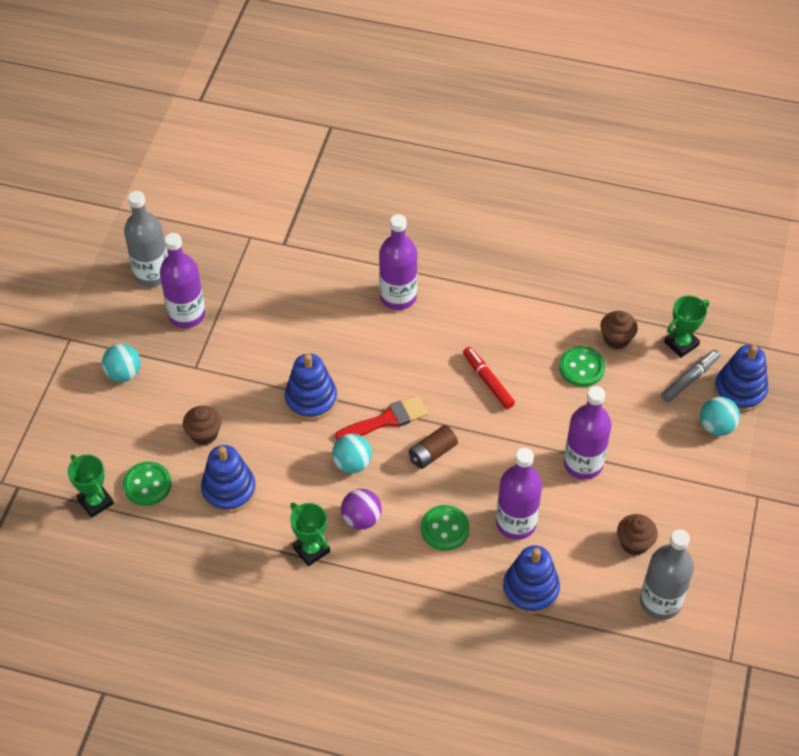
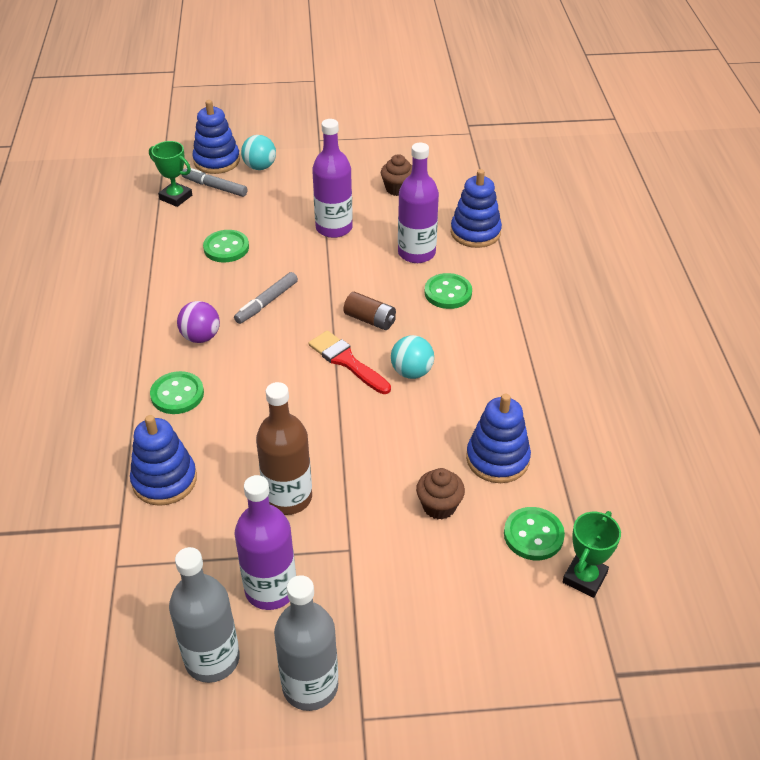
camera: 110 degrees left, 10 degrees down
(124, 373) = (391, 624): turquoise ball -> none
(259, 343) = (288, 497): none -> brown bottle
(311, 399) = (348, 427): blue stacking toy -> blue stacking toy (164, 480)
(311, 549) = (525, 374): green trophy -> none
(361, 519) = (470, 349): purple ball -> purple ball (201, 337)
(398, 297) = (177, 394): purple bottle -> green button
(488, 381) = (266, 302): red marker -> grey marker
(616, 339) = (183, 234): brown cupcake -> none
(660, 602) = (443, 169): grey bottle -> grey bottle (310, 686)

